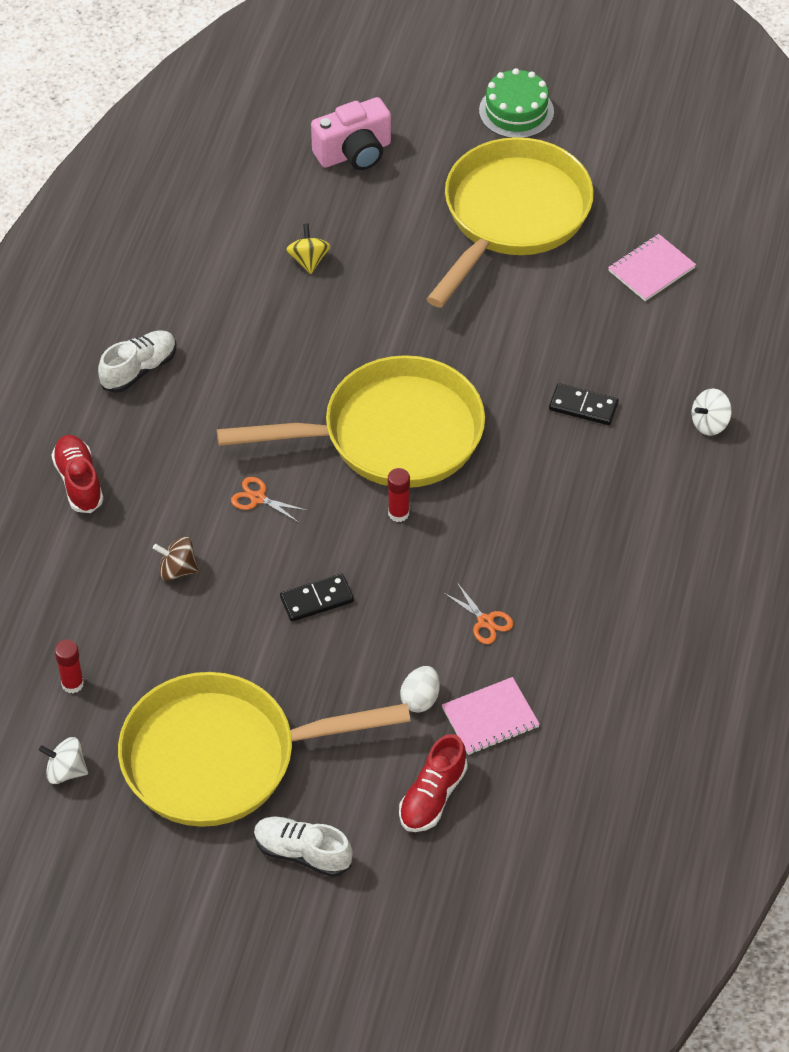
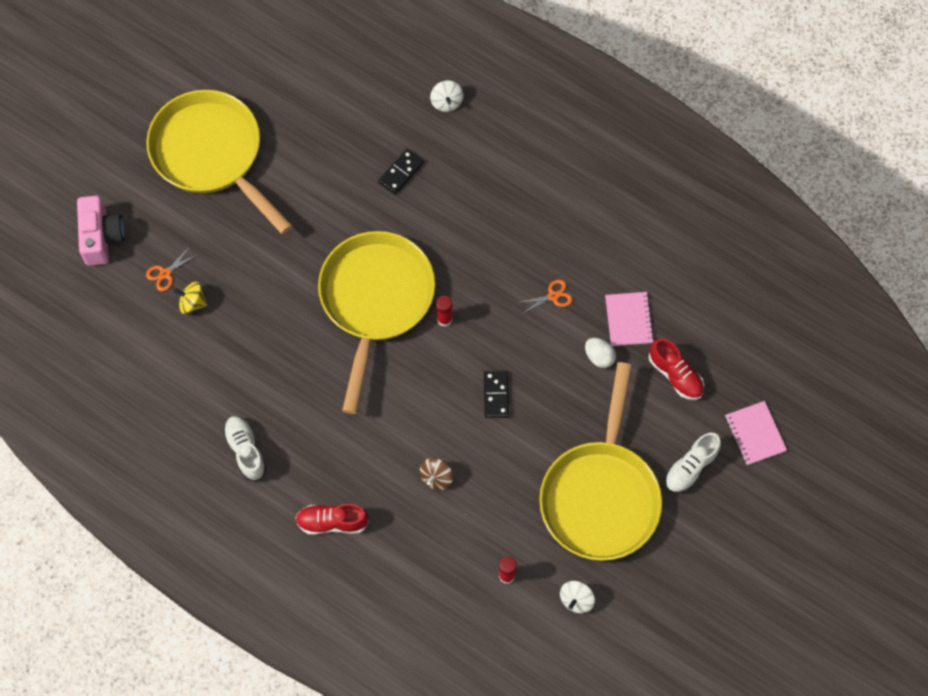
camera: 70 degrees left, 15 degrees up
(258, 498) = (395, 406): orange scissors -> orange scissors (165, 273)
(516, 111) = (112, 116): green cake -> none
(651, 269) = (300, 86): pink notebook -> pink notebook (755, 434)

